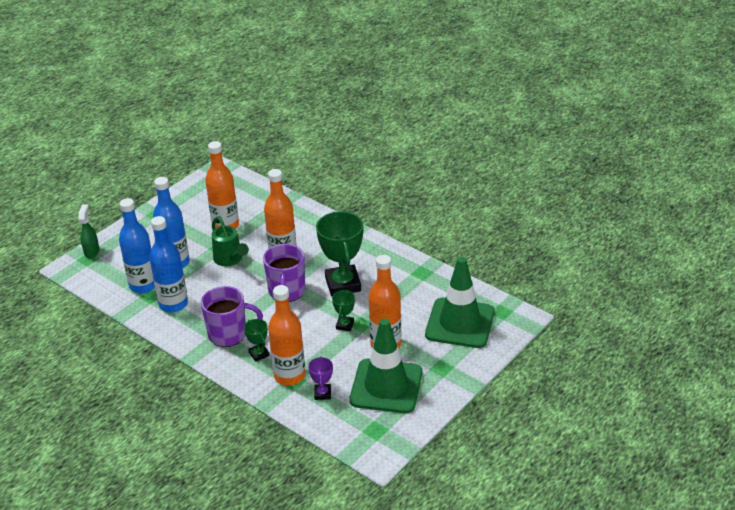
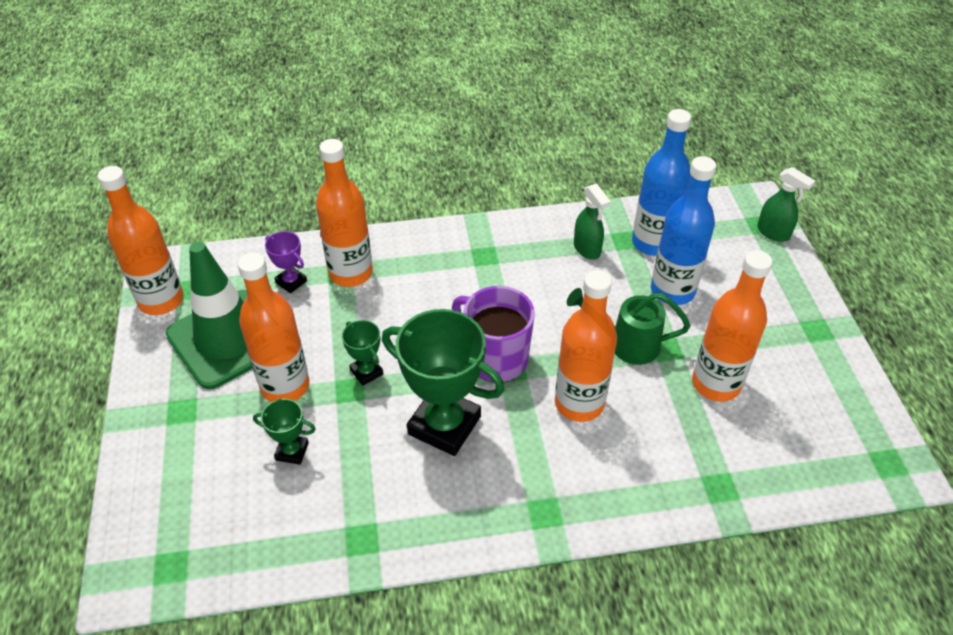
camera: 130 degrees right, 10 degrees up
(173, 304) = (587, 249): blue bottle -> green spray bottle
(229, 334) = (477, 264): purple mug -> none
(259, 354) = (415, 270): green trophy -> green trophy (292, 451)
(396, 434) = (161, 300): none -> orange bottle
(460, 323) = (216, 494): green traffic cone -> none

